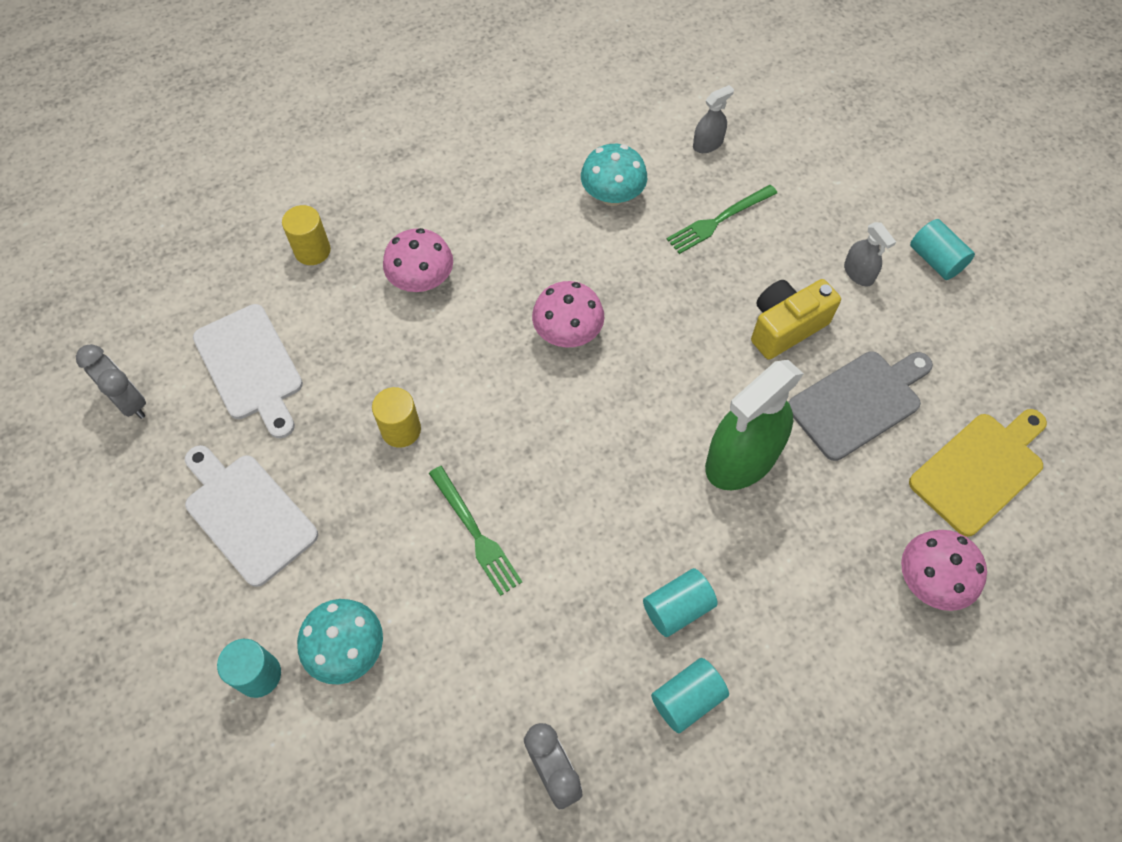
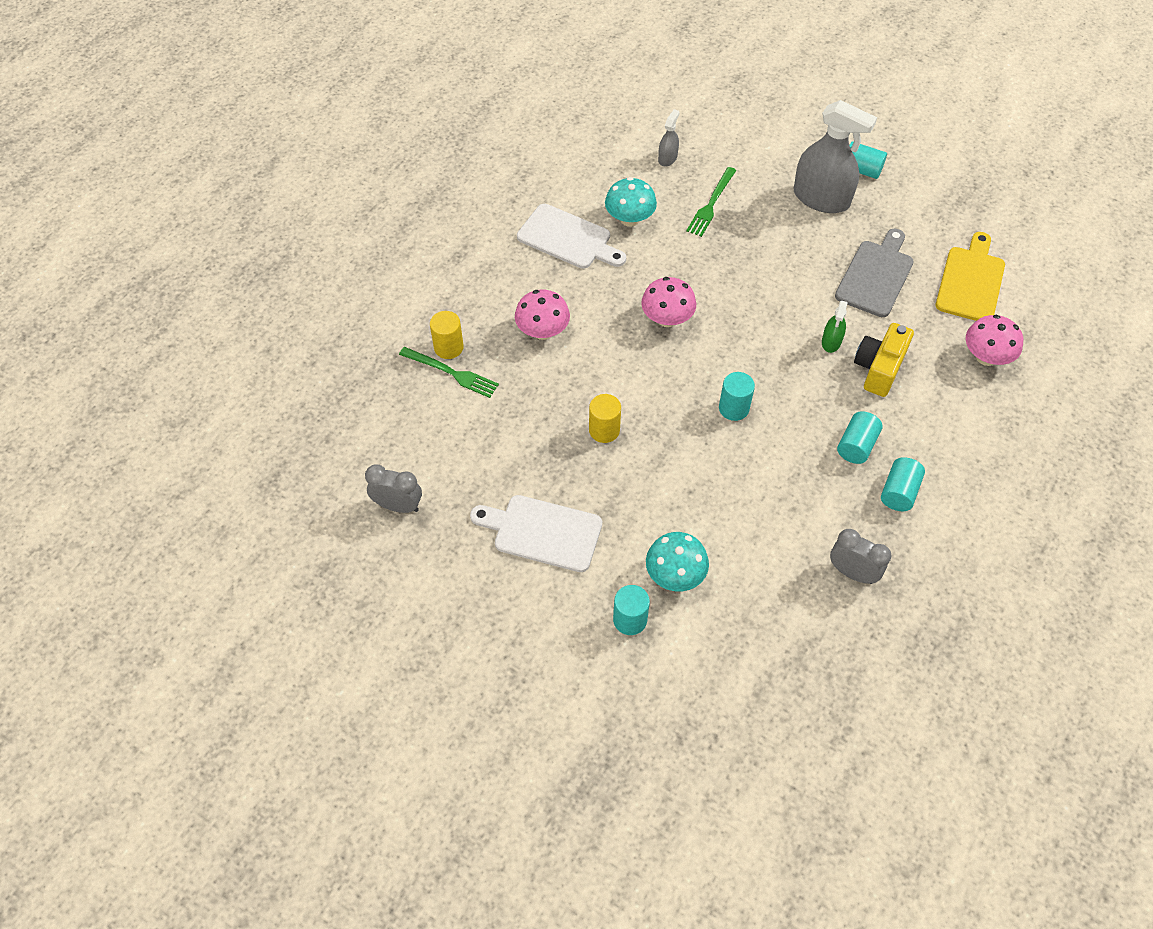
camera: 30 degrees left, 5 degrees down
(251, 367) = (467, 441): white cutting board -> white cutting board (568, 238)
(475, 533) = (702, 467): green fork -> green fork (451, 373)
(564, 481) = (734, 408): none -> turquoise cylinder
(742, 458) = (831, 342): green spray bottle -> green spray bottle, size x0.46
(785, 327) = (801, 251): yellow camera -> yellow camera (878, 369)
(858, 273) = (821, 198): grey spray bottle -> grey spray bottle, size x2.15

